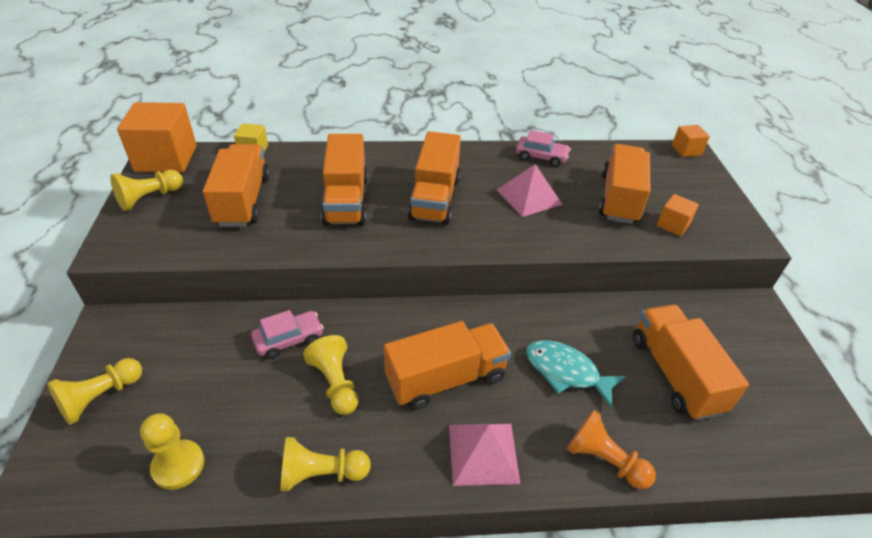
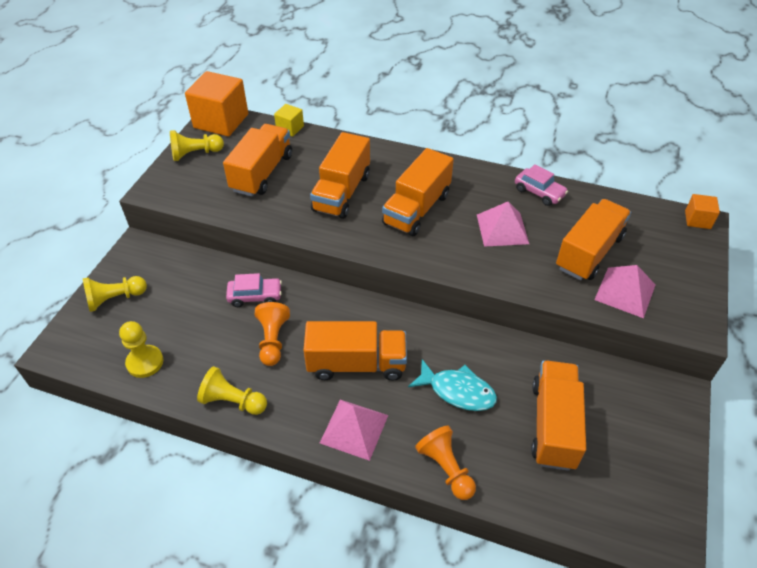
camera: 25 degrees right, 5 degrees up
(335, 383) = (273, 340): yellow pawn -> orange pawn
(566, 372) = (457, 391): turquoise fish -> turquoise fish turned 150 degrees clockwise
(673, 225) = (625, 292): orange cube -> pink pyramid

